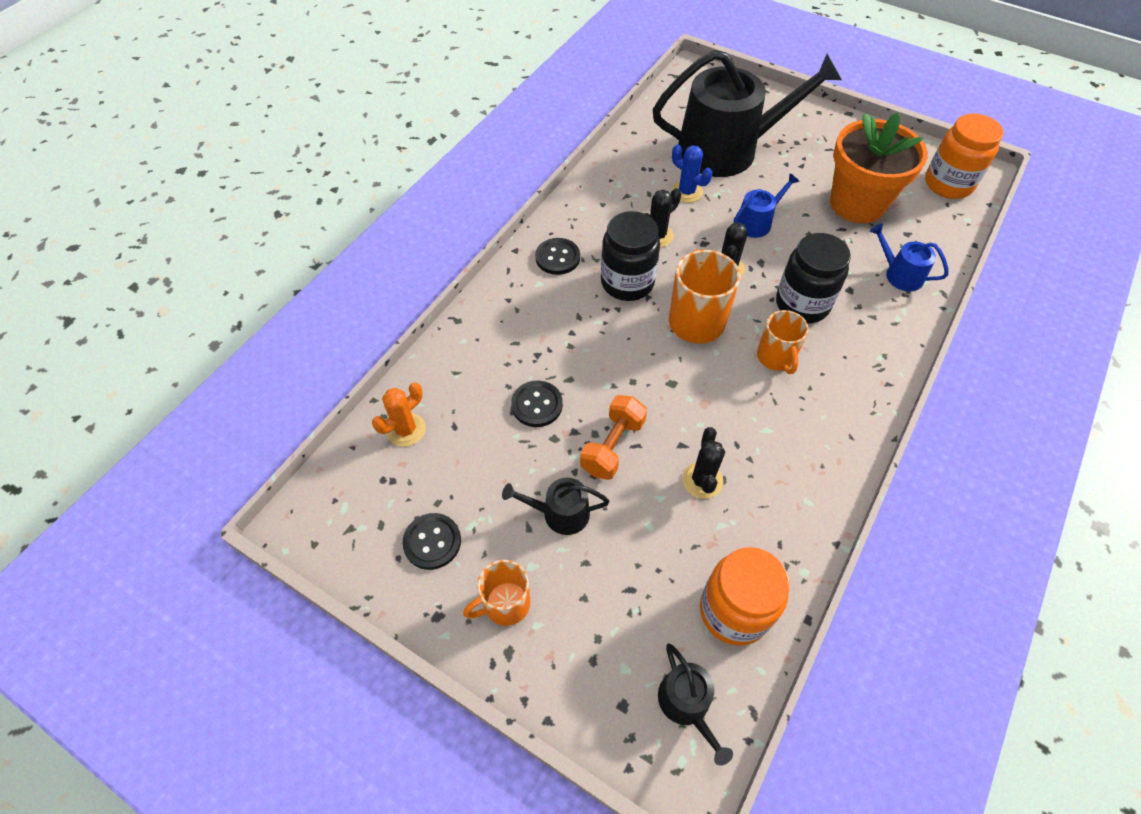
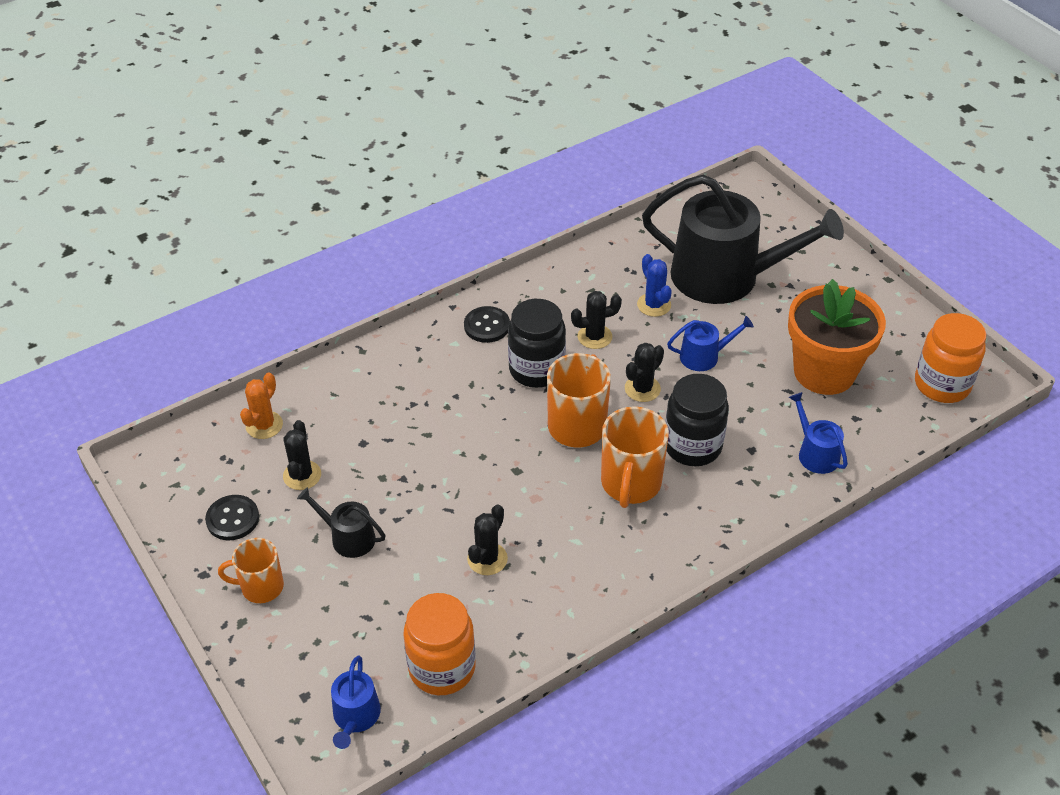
camera: 25 degrees right, 10 degrees down
(406, 430) = (264, 425): orange cactus -> orange cactus turned 45 degrees counterclockwise
(475, 467) = (302, 475): none -> black cactus
(537, 405) = (385, 445): black button -> none
(612, 446) = (428, 502): orange dumbbell -> none
(687, 705) = (355, 717): black watering can -> blue watering can
(776, 358) = (630, 484): orange mug -> orange mug, size x1.55

